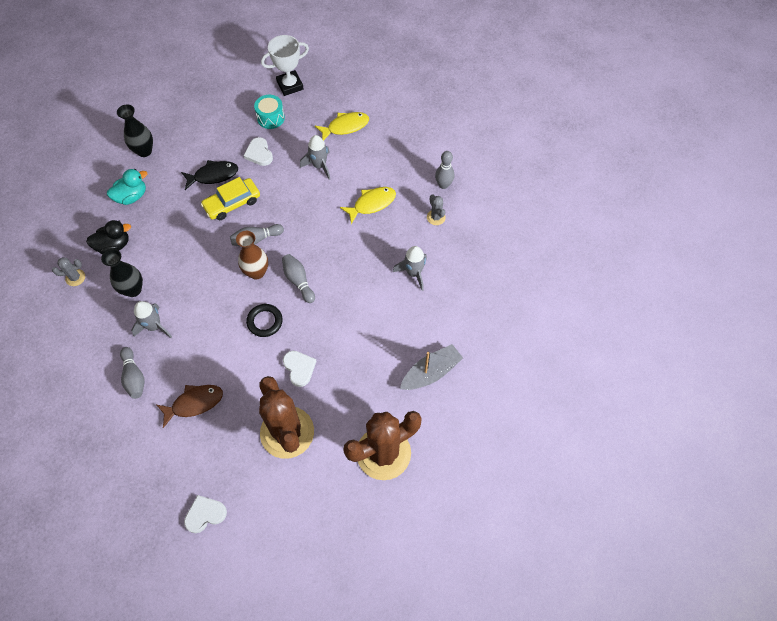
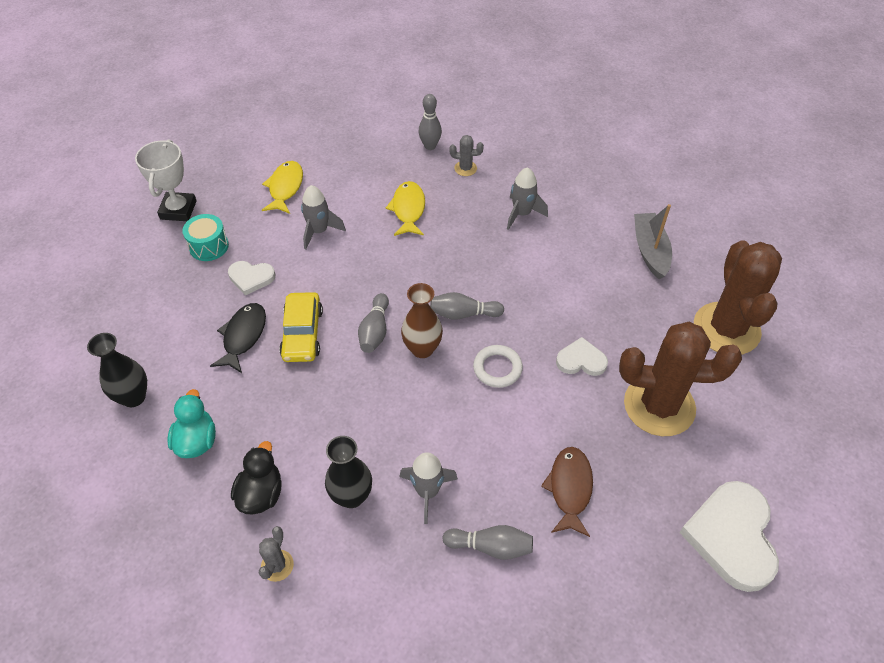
camera: 60 degrees left, 10 degrees down
(205, 514) = (731, 536): white heart -> white heart, size x1.86
(265, 321) = (497, 368): black ring -> white ring

